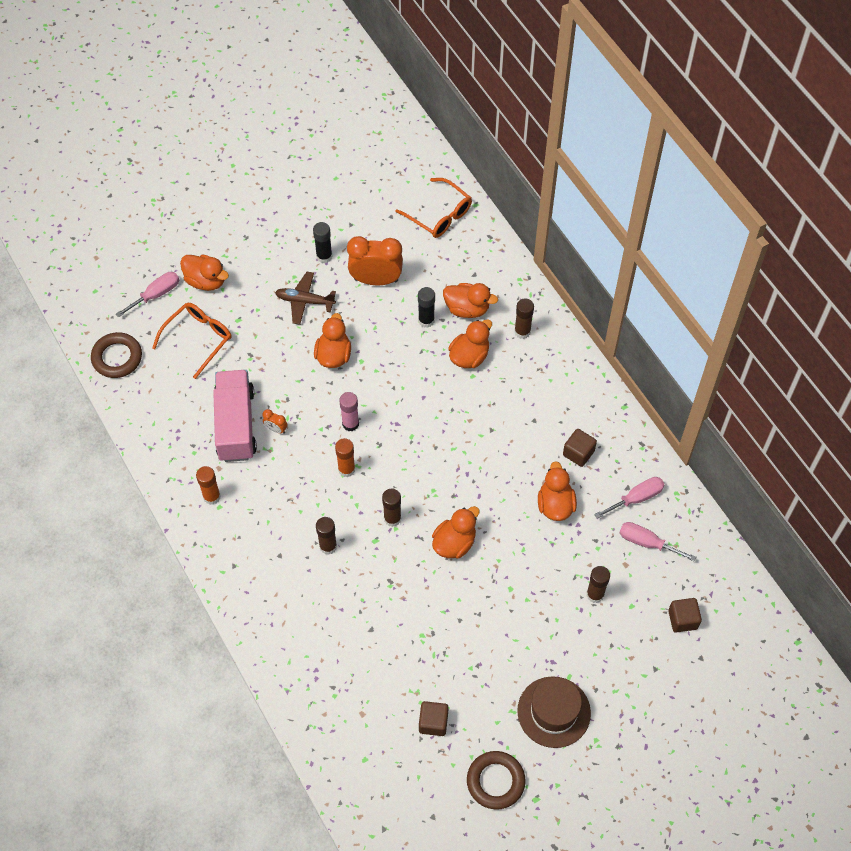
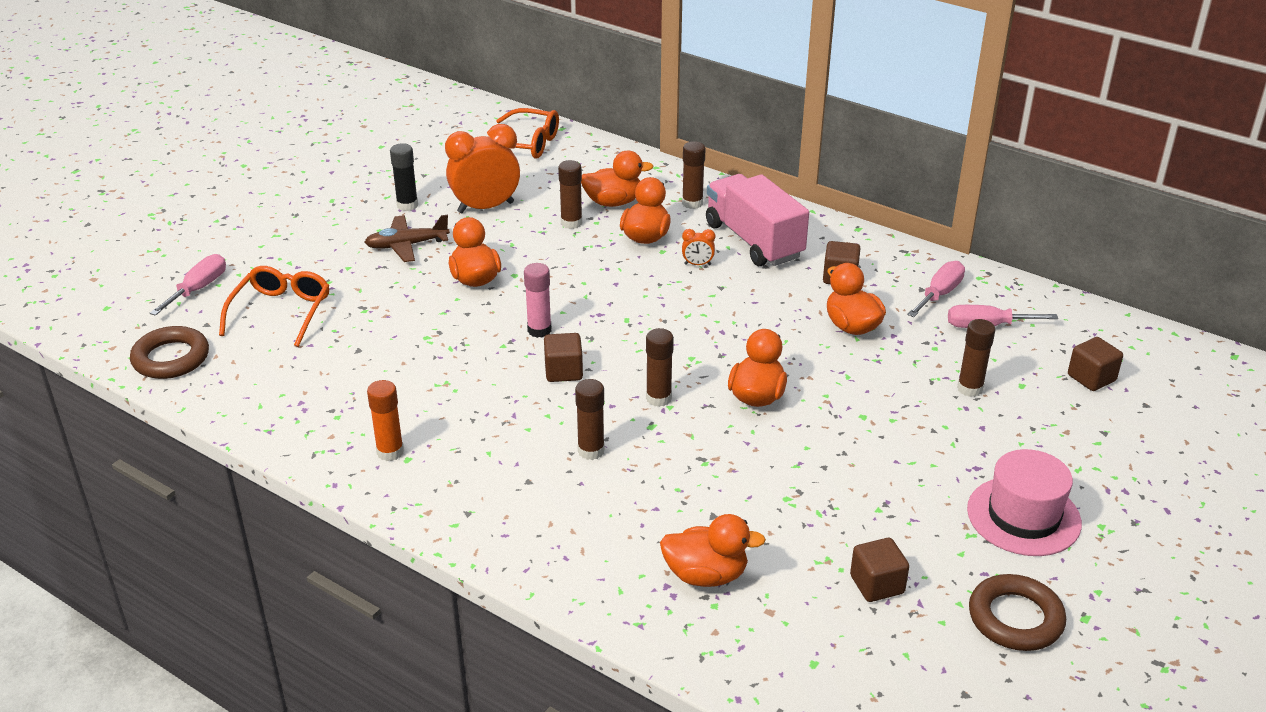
camera: 25 degrees left, 25 degrees down
(206, 281) = (262, 261): orange duck -> orange duck (706, 575)
(236, 425) = (382, 373): pink truck -> pink truck (754, 241)
(276, 429) = (441, 362): orange clock -> orange clock (697, 264)
(346, 469) = (563, 371): orange glue stick -> brown cube
(426, 320) = (571, 223): black glue stick -> brown glue stick
(554, 712) = (1023, 516): brown hat -> pink hat

